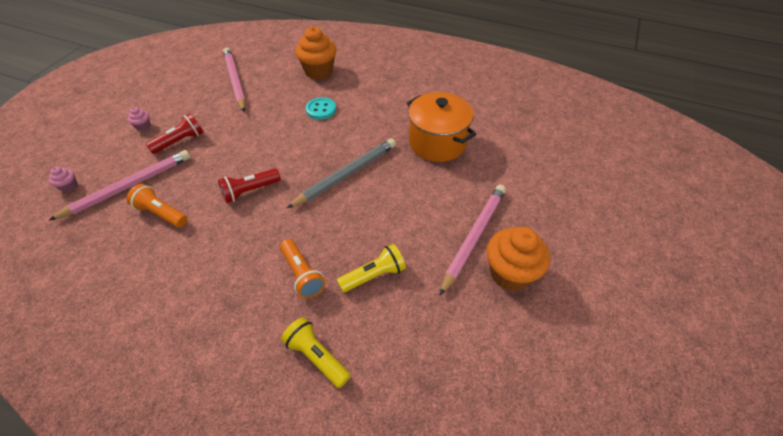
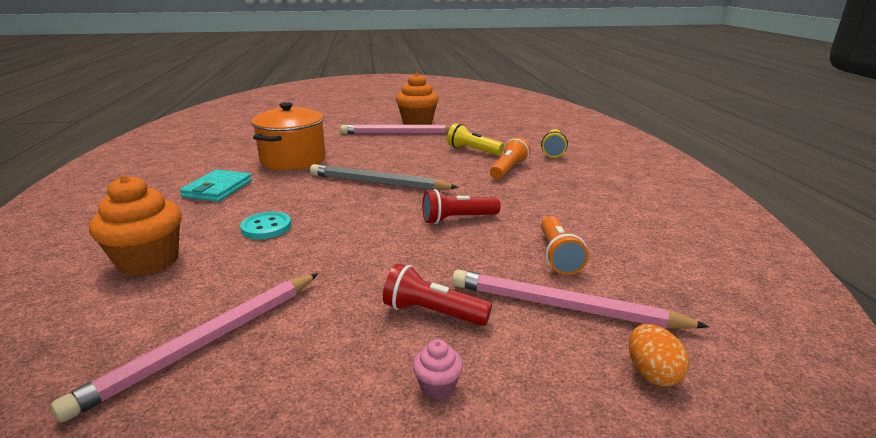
camera: 120 degrees left, 25 degrees down
(69, 186) = (652, 373): pink cupcake -> orange egg
(250, 191) = (457, 219): red flashlight -> red flashlight turned 135 degrees clockwise
(400, 99) = (217, 189): none -> turquoise wallet

